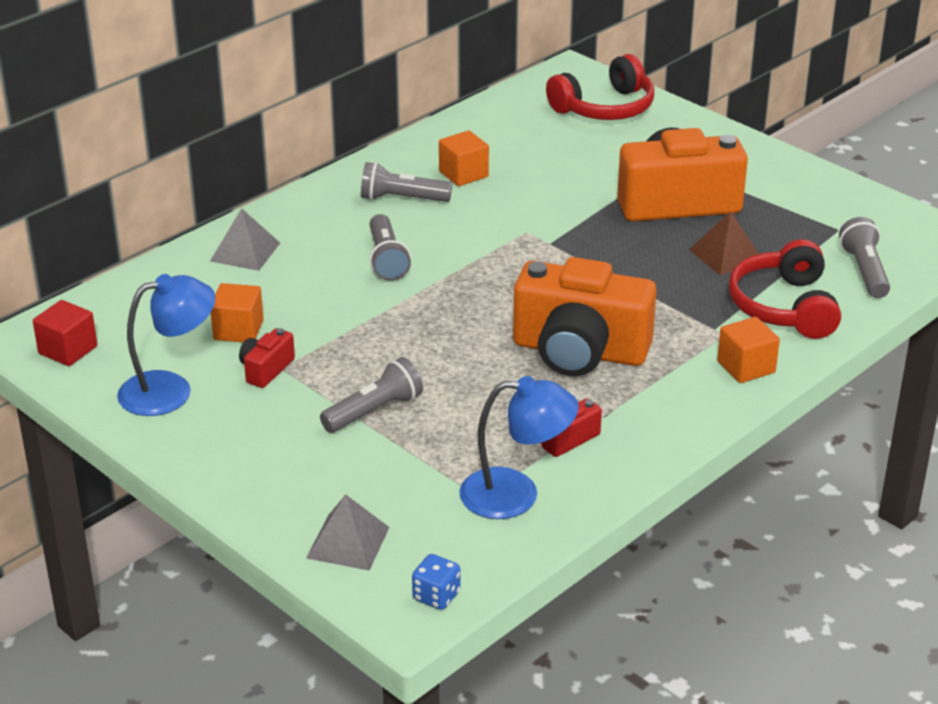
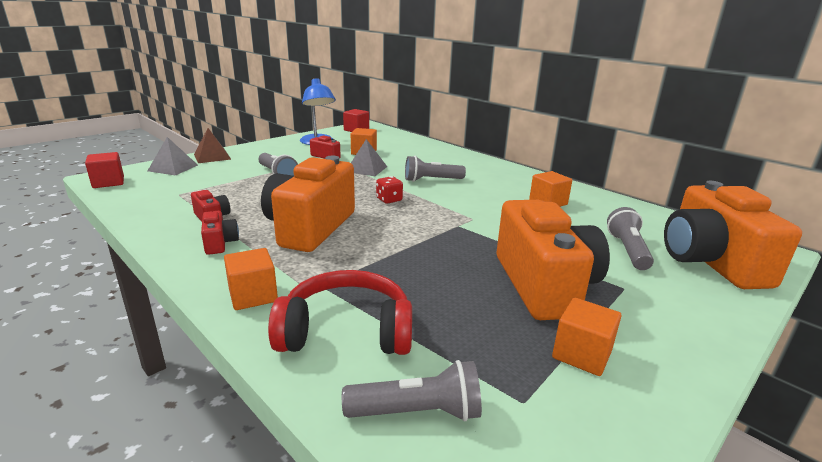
camera: 90 degrees right, 10 degrees down
(245, 252) = (437, 153): grey pyramid -> grey pyramid (366, 169)
(401, 199) = (505, 185): grey flashlight -> grey flashlight (627, 250)
(436, 596) = (108, 182): blue dice -> red cube
(473, 295) = (389, 200): none -> red dice
(516, 495) = (170, 202): blue lamp -> none
(605, 108) = (710, 261): red headphones -> orange camera
(639, 414) = (220, 243): none -> red camera
(726, 255) = (449, 304): brown pyramid -> brown pyramid (212, 156)
(777, 199) = (581, 354): none -> orange cube

